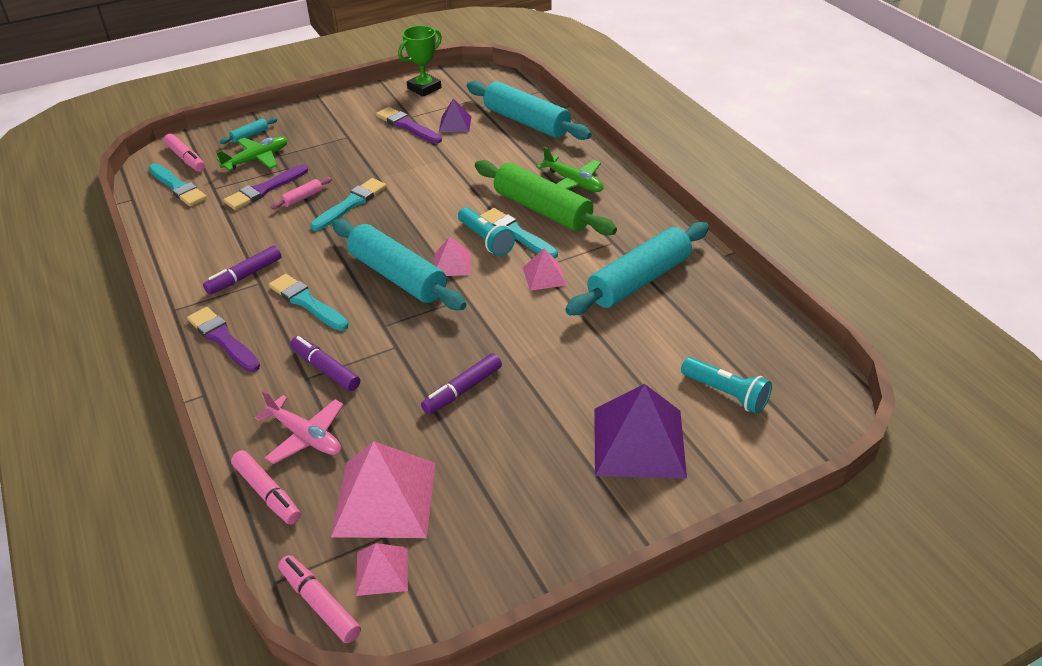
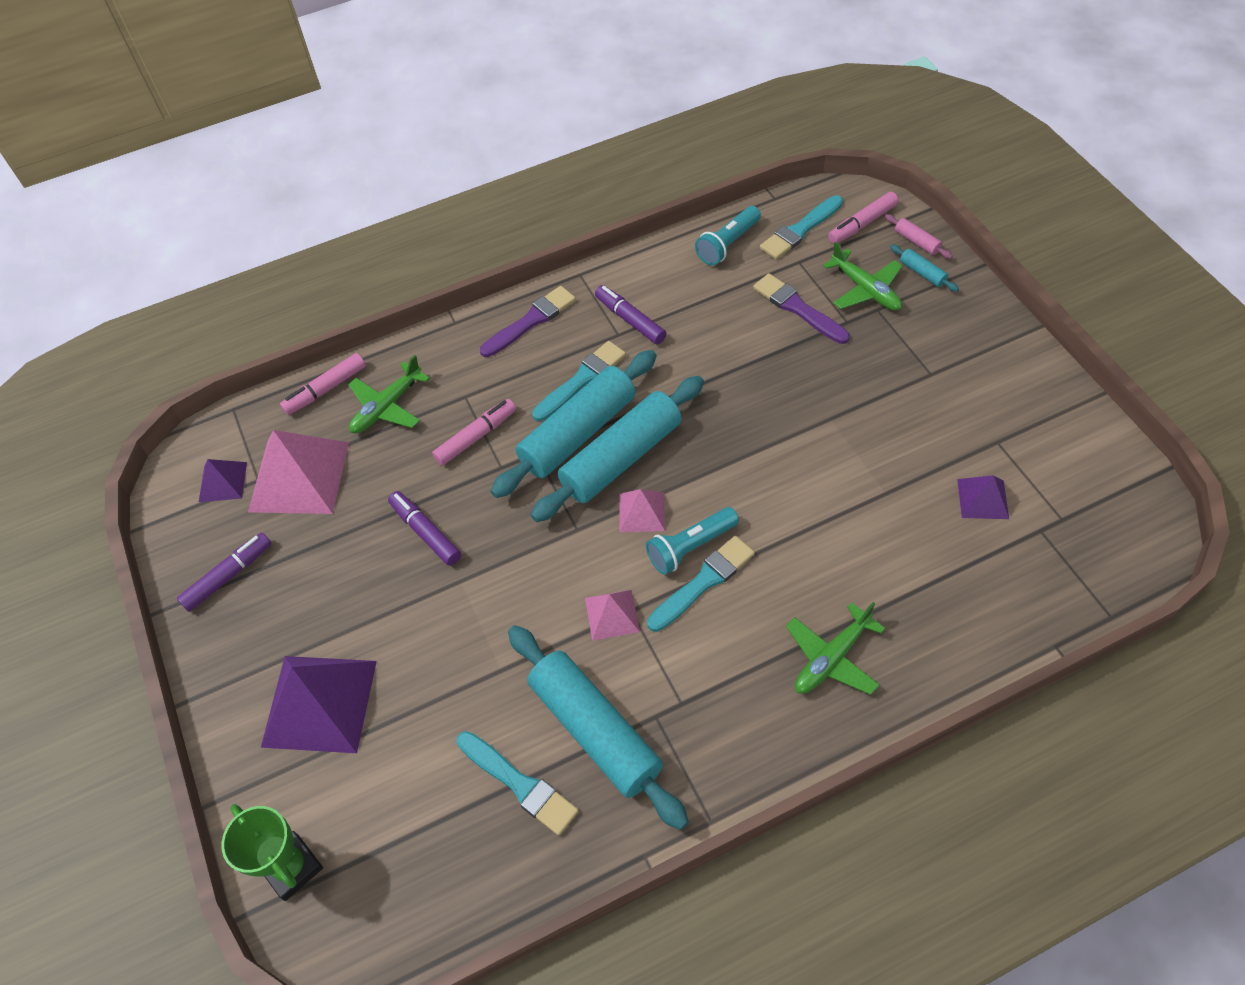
camera: 95 degrees right, 15 degrees up
(302, 198) = (780, 347): pink rolling pin -> pink rolling pin (916, 241)
(305, 436) = (387, 407): pink plane -> green plane
(320, 603) = (204, 442): pink marker -> pink marker (476, 437)
(326, 369) = (475, 410): purple marker -> purple marker (229, 576)
(351, 204) = (769, 396): turquoise brush -> turquoise brush (519, 784)
(382, 571) = (223, 481): pink pyramid -> purple pyramid
(407, 126) = (969, 439): purple brush -> none
(424, 88) = (1088, 452): green trophy -> green trophy (292, 867)
(526, 122) = (1002, 595): turquoise rolling pin -> turquoise rolling pin (578, 433)
(542, 209) = (759, 615): green rolling pin -> none
(726, 394) = (373, 811): turquoise flashlight -> turquoise flashlight (727, 244)

